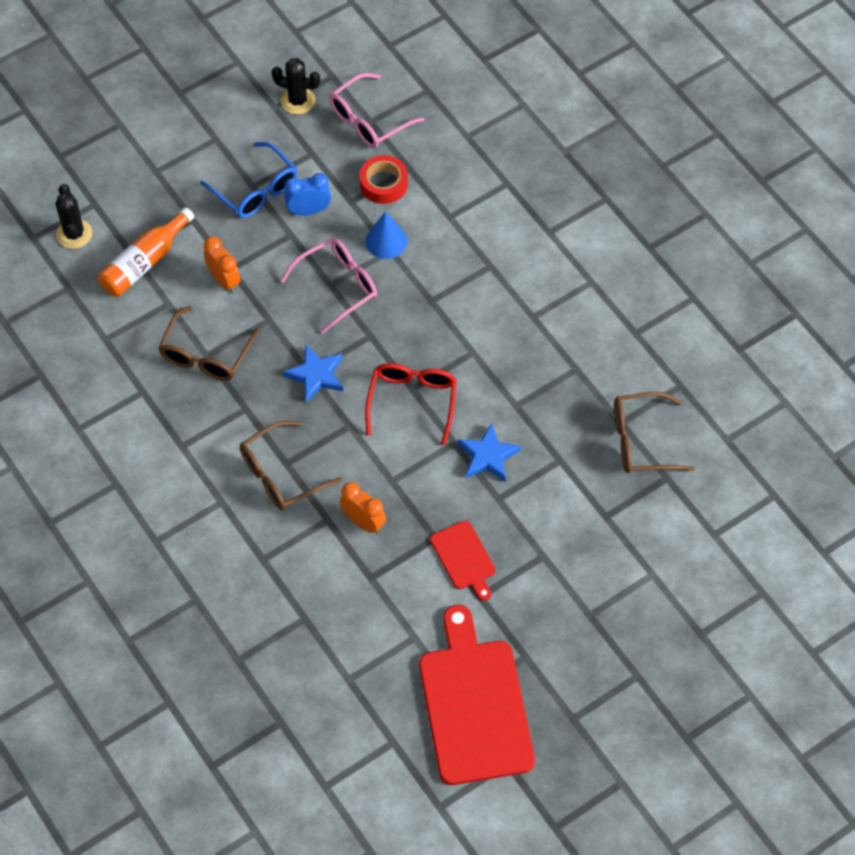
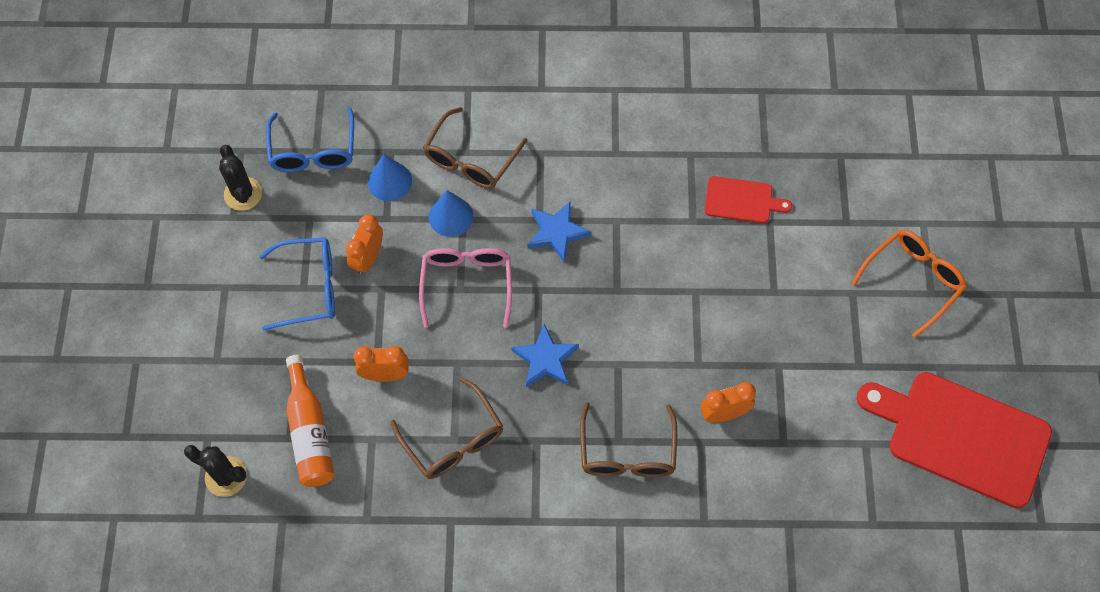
camera: 55 degrees left, 5 degrees up
(298, 101) = (243, 194): black cactus -> black cactus turned 75 degrees counterclockwise
(308, 211) = (368, 258): blue clock -> orange clock
(369, 120) = (313, 150): pink glasses -> blue glasses
(383, 184) = (390, 181): red tape -> blue cone
(412, 402) = (631, 299): red glasses -> none
(464, 558) = (814, 355): red cutting board -> red cutting board (742, 200)
(488, 456) = (727, 273): blue star -> blue star (557, 232)
(589, 594) = (912, 281): none -> orange glasses
(642, 441) = (794, 151): brown glasses -> brown glasses (471, 159)

